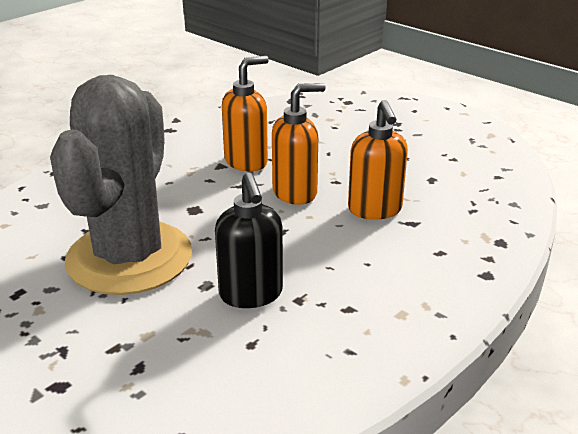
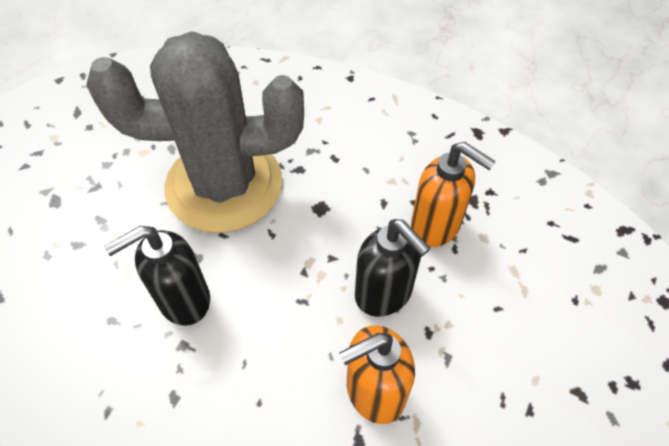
camera: 75 degrees right, 25 degrees up
(295, 193) = (384, 293): orange soap dispenser -> black soap dispenser

